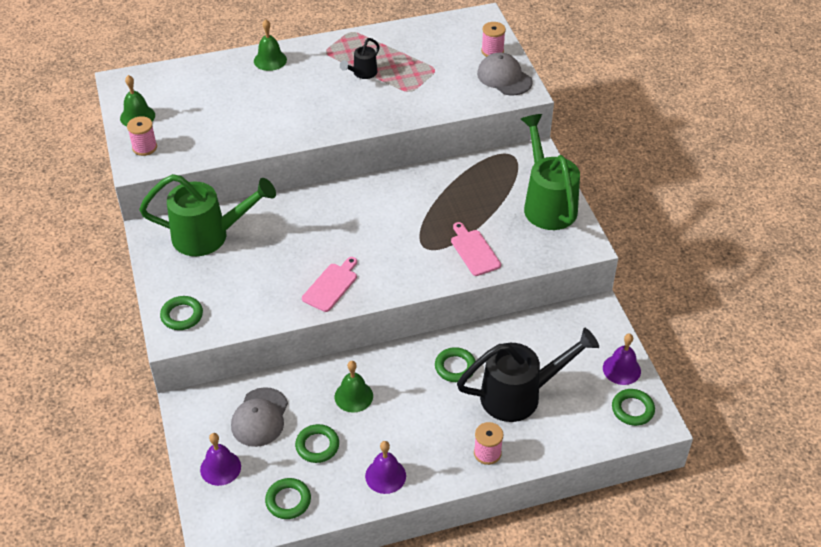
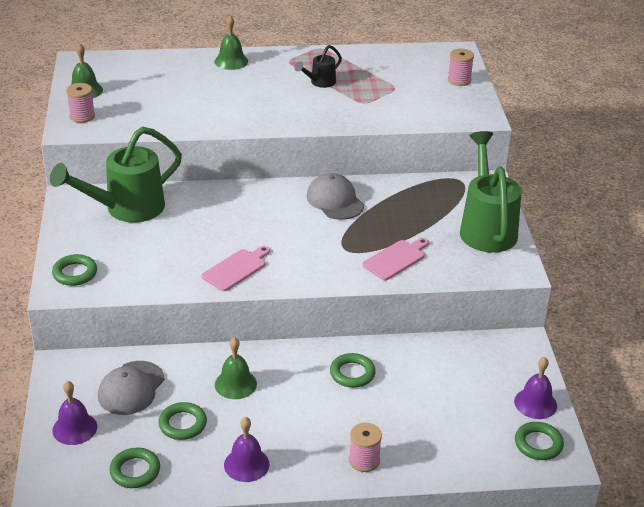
camera: 10 degrees right, 10 degrees down
(209, 236) = (126, 209): green watering can -> green watering can turned 135 degrees clockwise
(474, 251) = (396, 259): pink cutting board -> pink cutting board turned 60 degrees clockwise
(504, 77) = (465, 103): grey cap -> grey cap (335, 200)
(519, 395) = (415, 410): black watering can -> none

